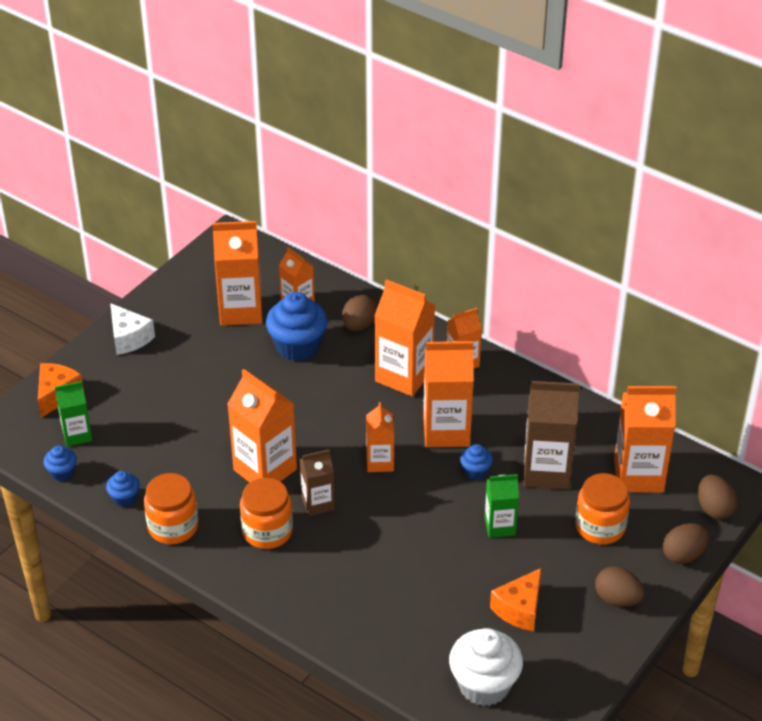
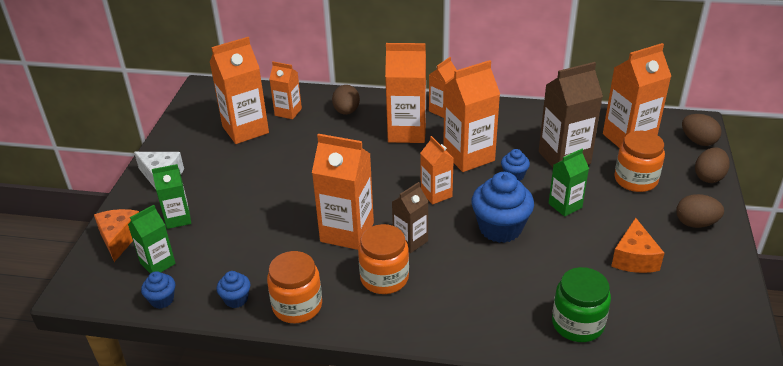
camera: 25 degrees left, 5 degrees down
(119, 393) = (178, 219): none -> green carton
(297, 346) = (309, 139): blue cupcake -> blue cupcake (500, 228)
(409, 648) = (577, 324): none -> green jar
(484, 685) = (662, 328): white cupcake -> none

